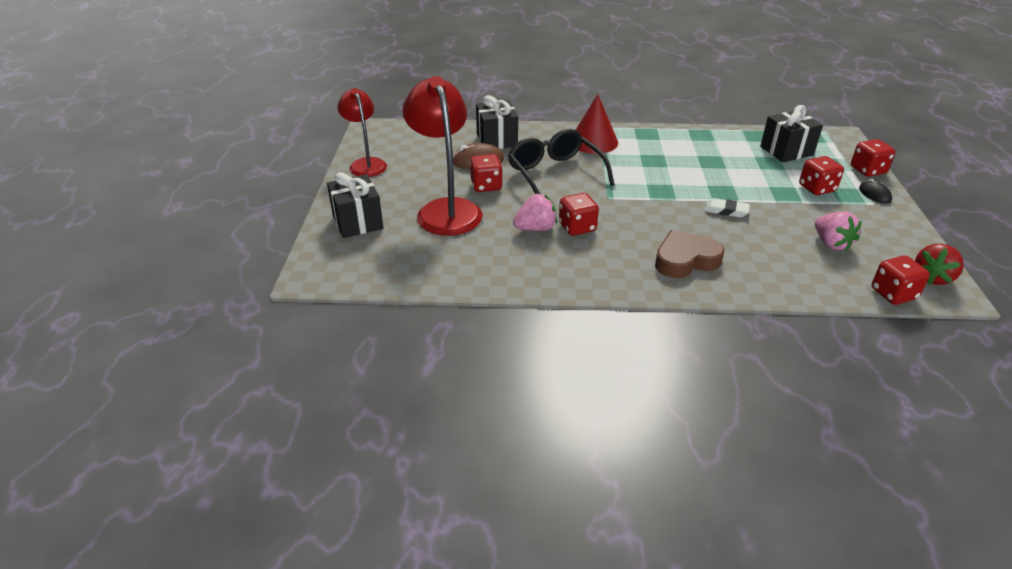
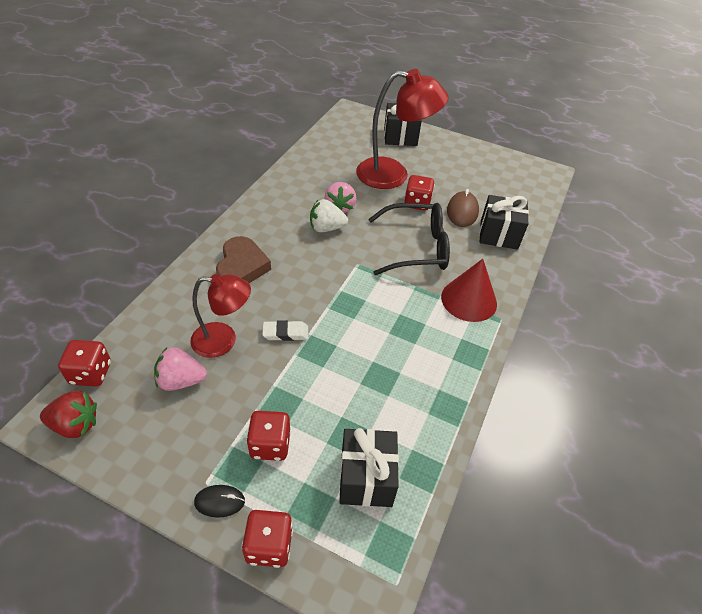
camera: 110 degrees right, 10 degrees up
(366, 164) = (483, 156): red lamp -> red lamp (223, 340)
(577, 227) = (326, 228): red dice -> white strawberry
(726, 211) = (285, 333): white eraser -> white eraser turned 45 degrees clockwise
(932, 277) = (75, 425): red strawberry -> red strawberry turned 120 degrees clockwise

